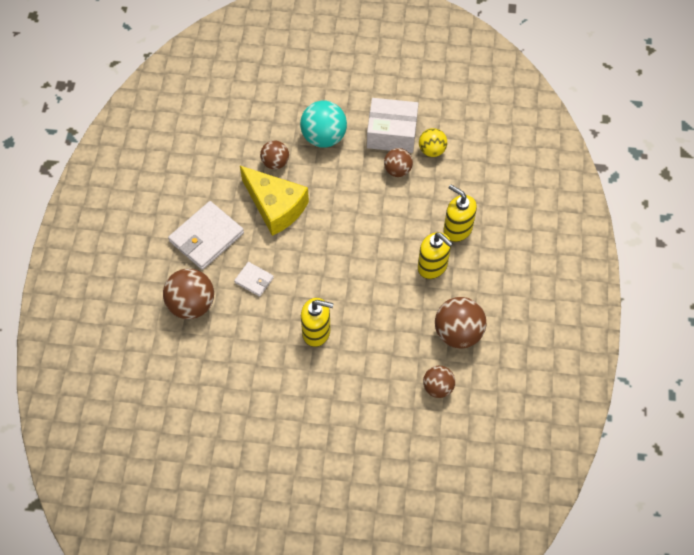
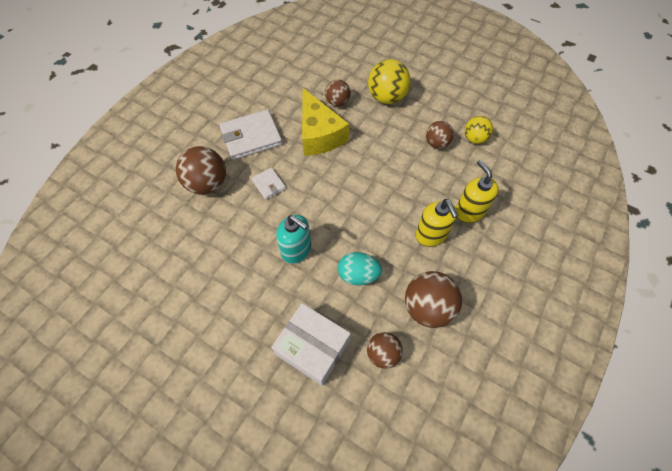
camera: 25 degrees right, 0 degrees up
(316, 332) = (296, 250): yellow soap dispenser -> turquoise soap dispenser
(324, 137) = (386, 97): turquoise ball -> yellow ball
(384, 330) = (358, 275): none -> turquoise egg
(391, 133) = (445, 114): white box -> white box (312, 348)

